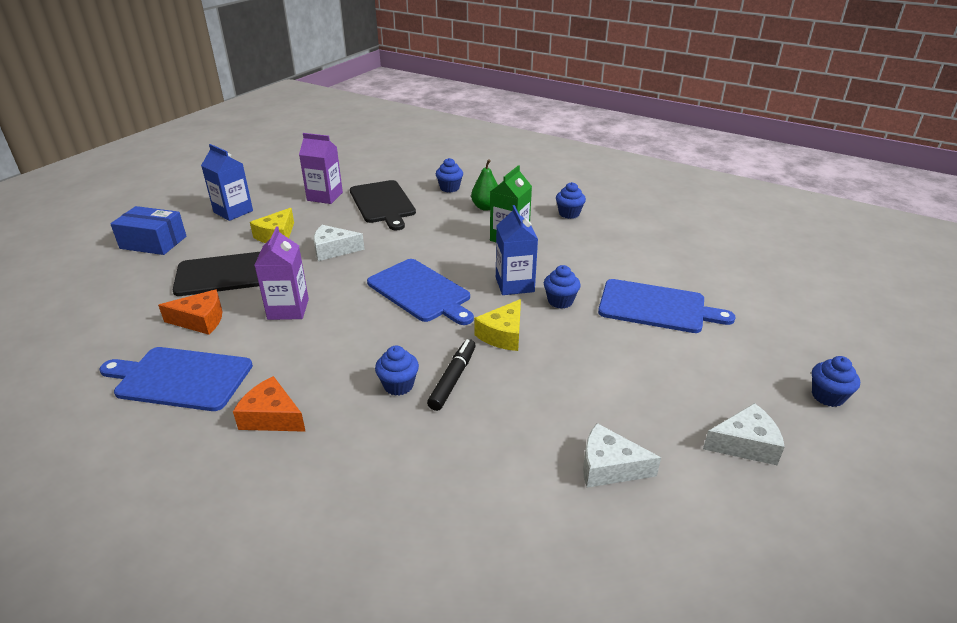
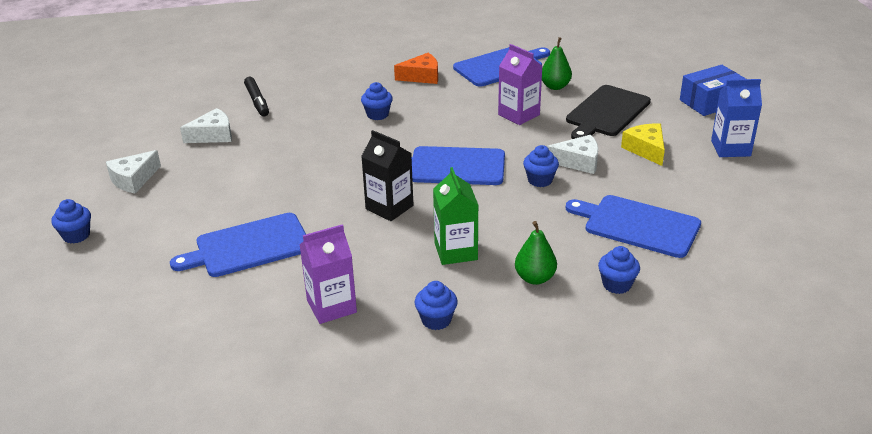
camera: 140 degrees right, 0 degrees up
(200, 320) = (555, 86): orange cheese -> green pear
(325, 196) = (703, 203): purple carton -> purple carton (331, 306)
(333, 250) = (578, 162): white cheese -> white cheese turned 45 degrees clockwise
(382, 203) = (638, 225): black cutting board -> blue cutting board
(453, 379) = (350, 131): black marker -> black marker (257, 101)
(503, 334) = (350, 168): yellow cheese -> none
(514, 284) = (389, 207): blue carton -> black carton
(560, 301) = (335, 212): blue cupcake -> blue cupcake (540, 180)

